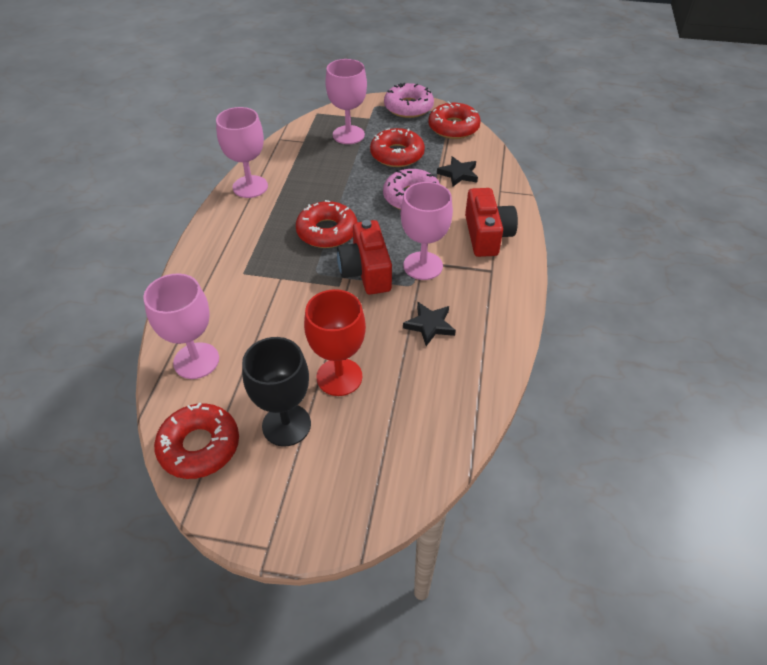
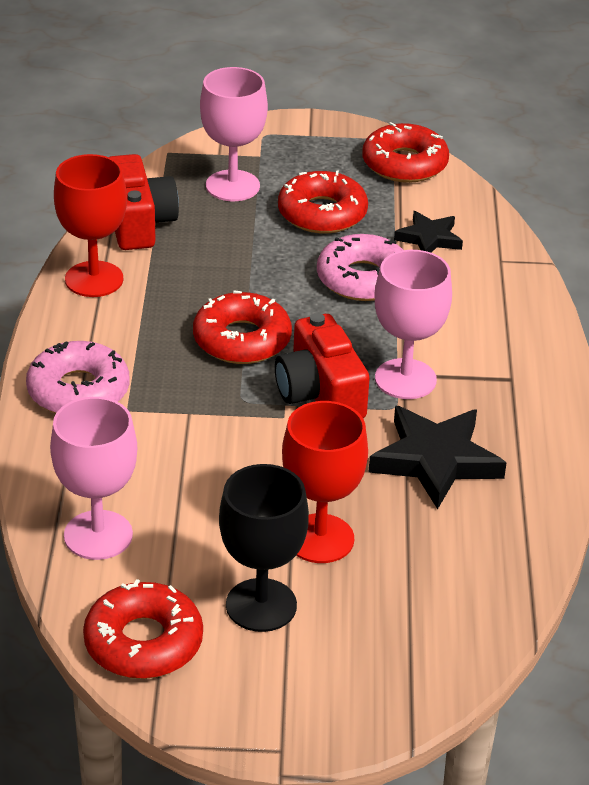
camera: 10 degrees left, 10 degrees down
(250, 187) = (94, 279): pink goblet -> red goblet
(408, 107) = (321, 134): pink donut -> pink donut (78, 390)
(429, 325) = (435, 461): black star -> black star, size x1.70
(486, 235) = (493, 328): red camera -> red camera (139, 223)

